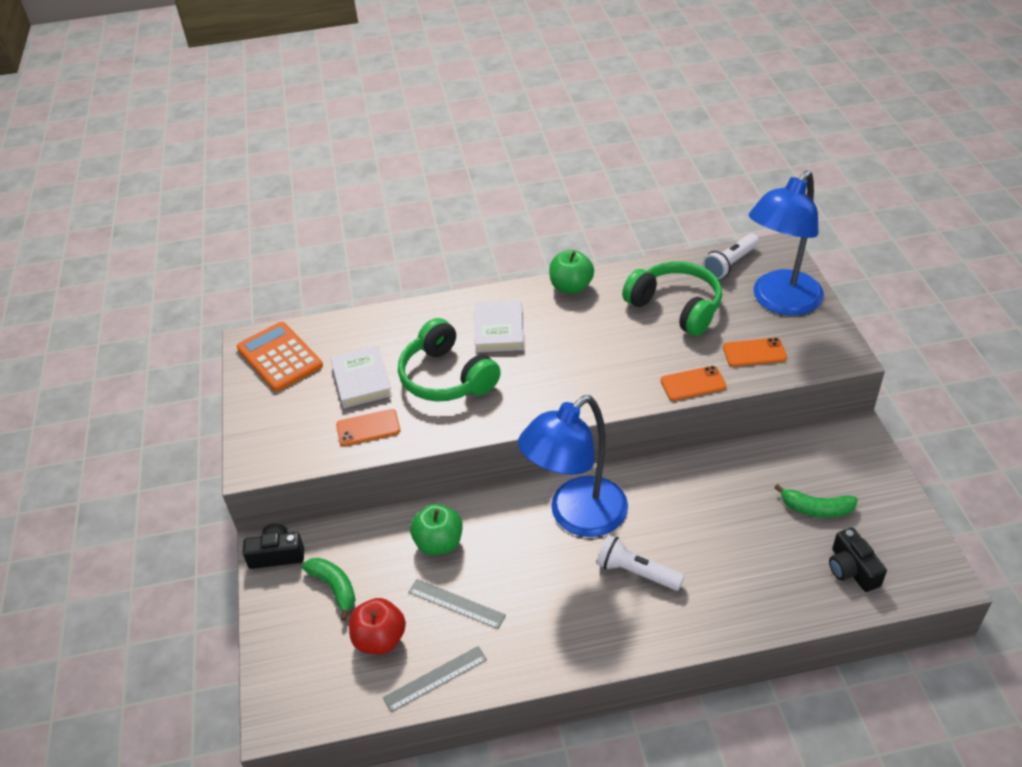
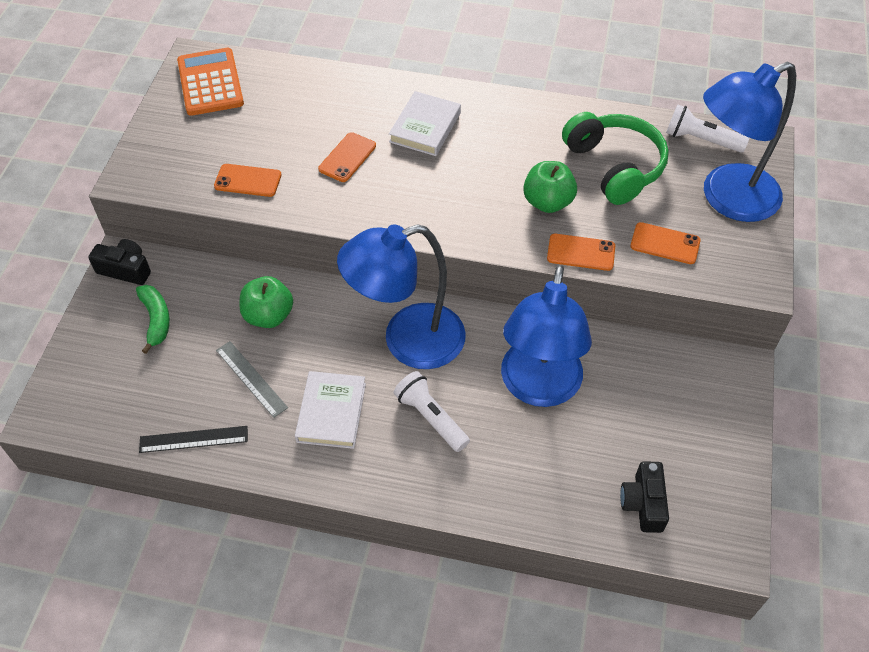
camera: 20 degrees right, 10 degrees up
(361, 380) = (269, 132): white book -> white book (331, 412)
(380, 639) = (167, 383): red apple -> none
(435, 678) = (193, 439): grey ruler -> black ruler
(446, 377) = (347, 157): green headphones -> orange phone
(571, 287) = (522, 108): green apple -> green apple (547, 202)
(710, 512) = (538, 388): none -> blue lamp
(730, 264) = (701, 140): white flashlight -> white flashlight turned 45 degrees clockwise
(816, 509) = (646, 428): green banana -> none

